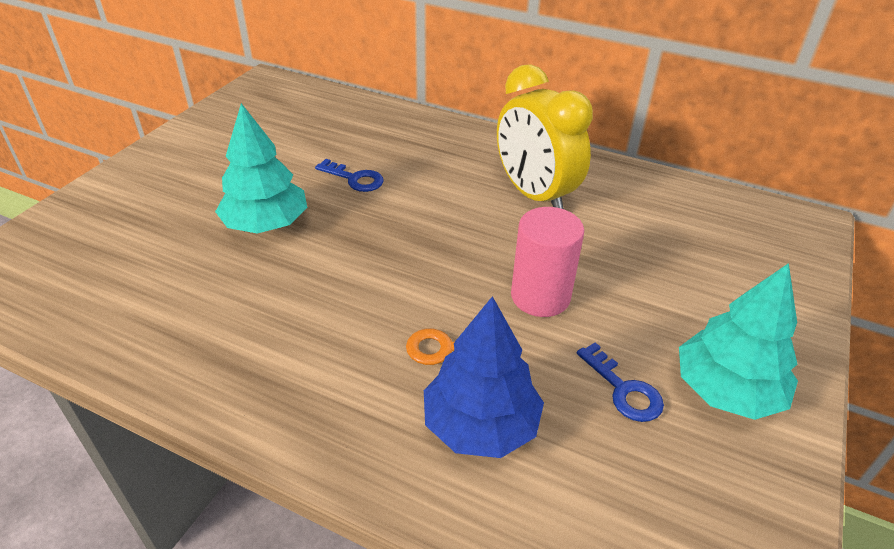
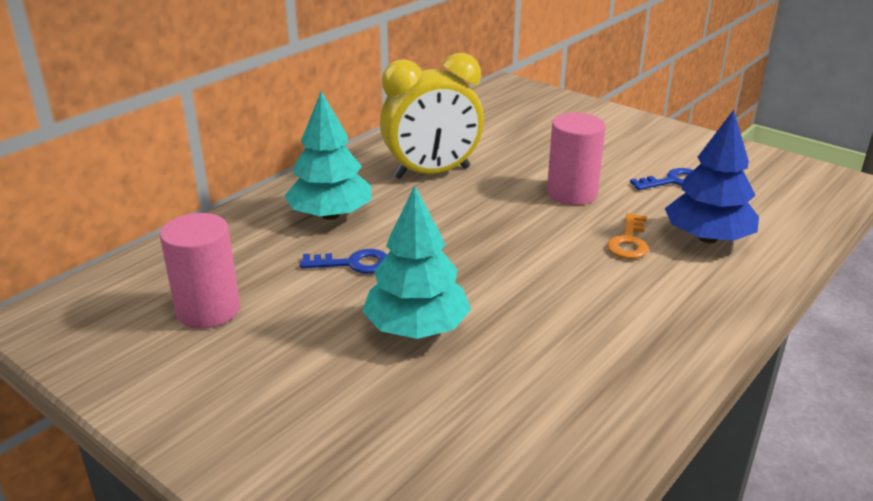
camera: 75 degrees left, 10 degrees down
(280, 132) = (208, 310): none -> pink cylinder
(354, 179) = (353, 263): blue key -> blue key turned 45 degrees clockwise
(726, 390) = (673, 150): turquoise tree -> turquoise tree (330, 215)

